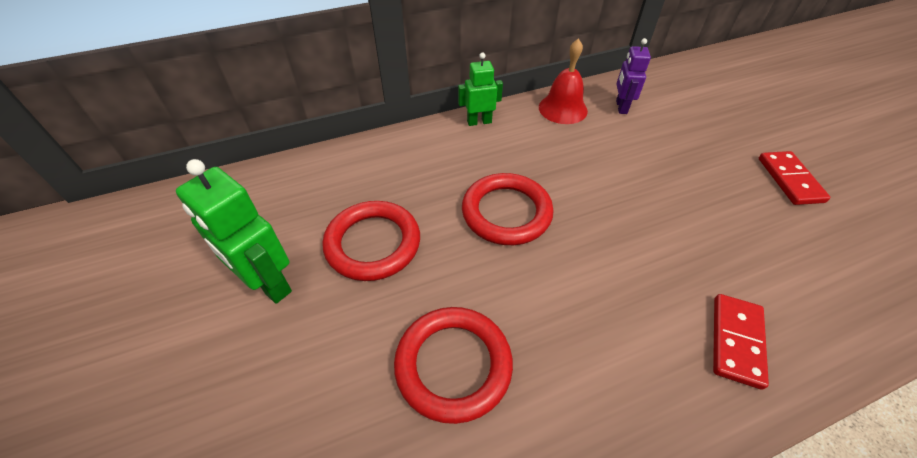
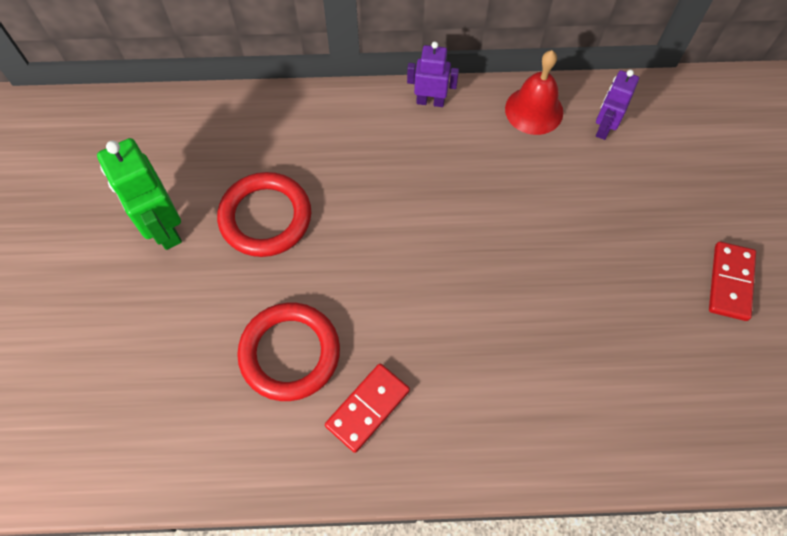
camera: 20 degrees right, 15 degrees up
(479, 122) = (430, 101): green robot -> purple robot
(506, 212) = (404, 224): red ring -> none
(736, 341) = (542, 419): red domino -> red domino (367, 408)

